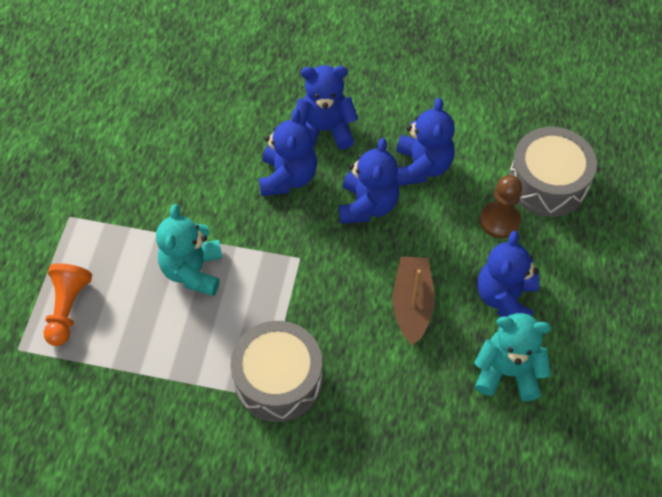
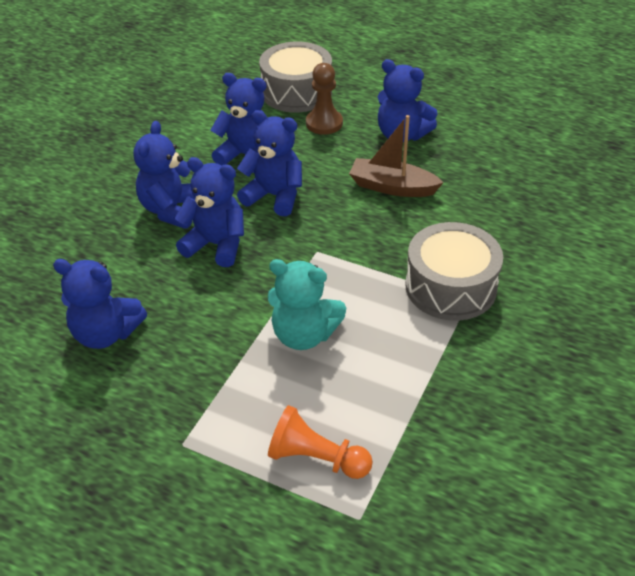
camera: 75 degrees left, 15 degrees down
(168, 133) = (106, 333): none -> blue teddy bear
(507, 372) = (472, 147): turquoise teddy bear -> none

